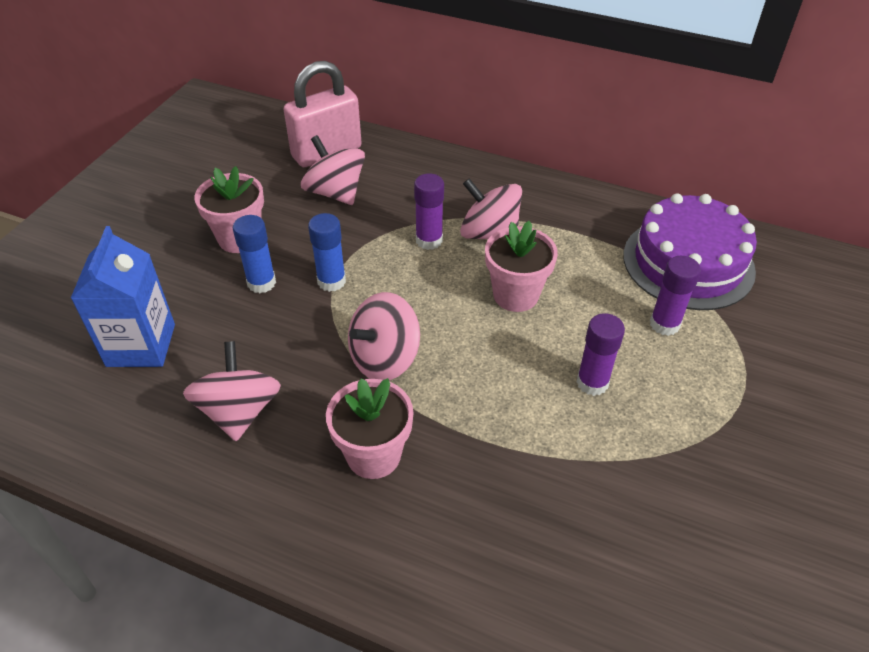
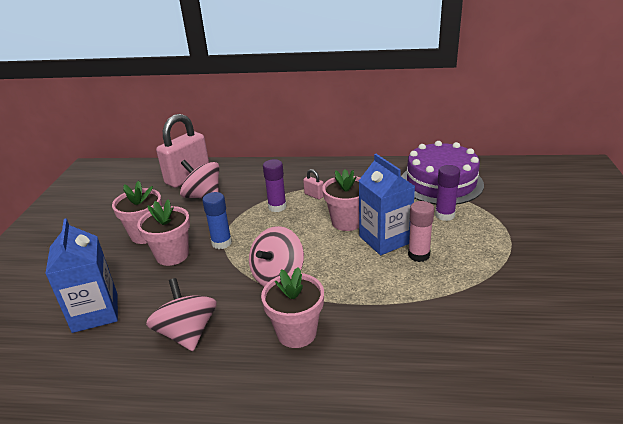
camera: 15 degrees left, 15 degrees down
(261, 283) = (172, 255): blue glue stick -> pink flower pot
(489, 234) = (314, 195): pink spinning top -> pink padlock
(556, 342) = (385, 239): none -> blue carton
(592, 383) = (418, 255): purple glue stick -> pink glue stick

